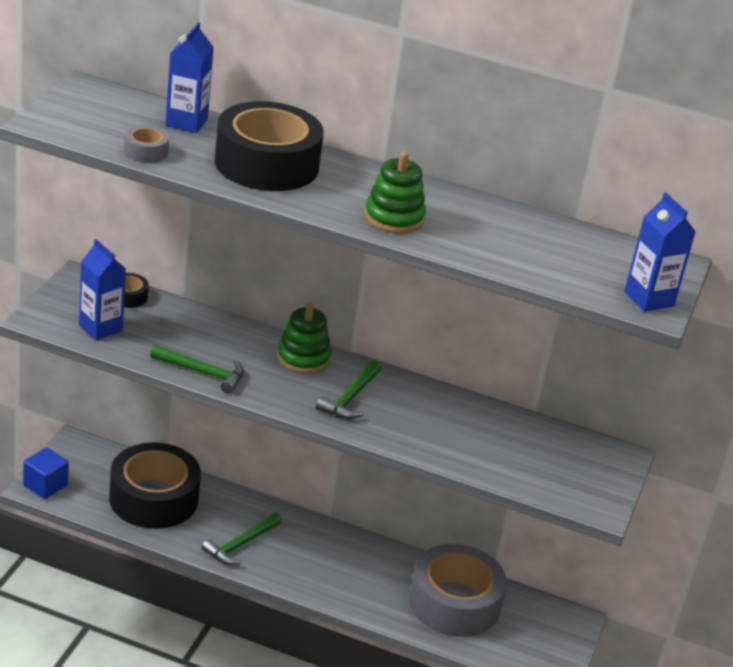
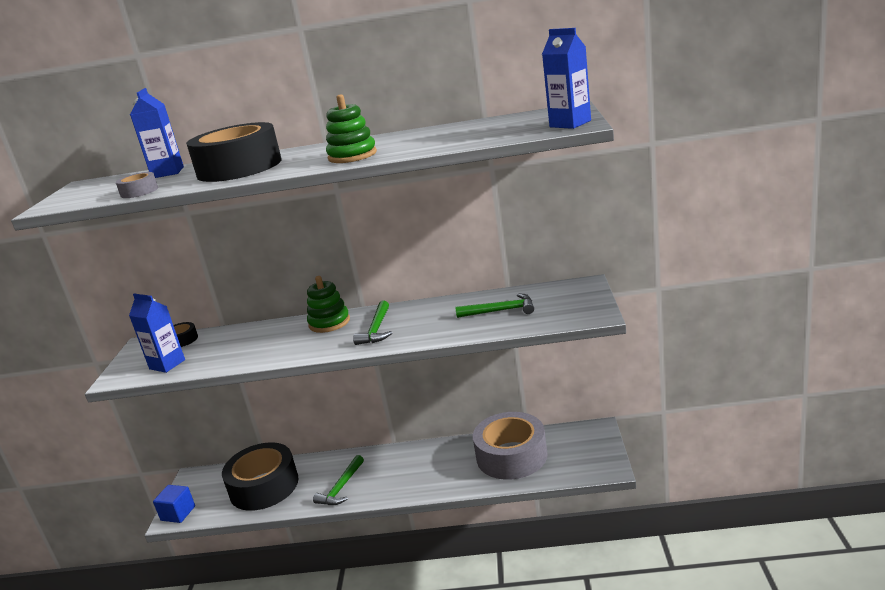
camera: 10 degrees left, 10 degrees down
(203, 373) = (258, 359): green hammer -> green hammer (501, 311)

